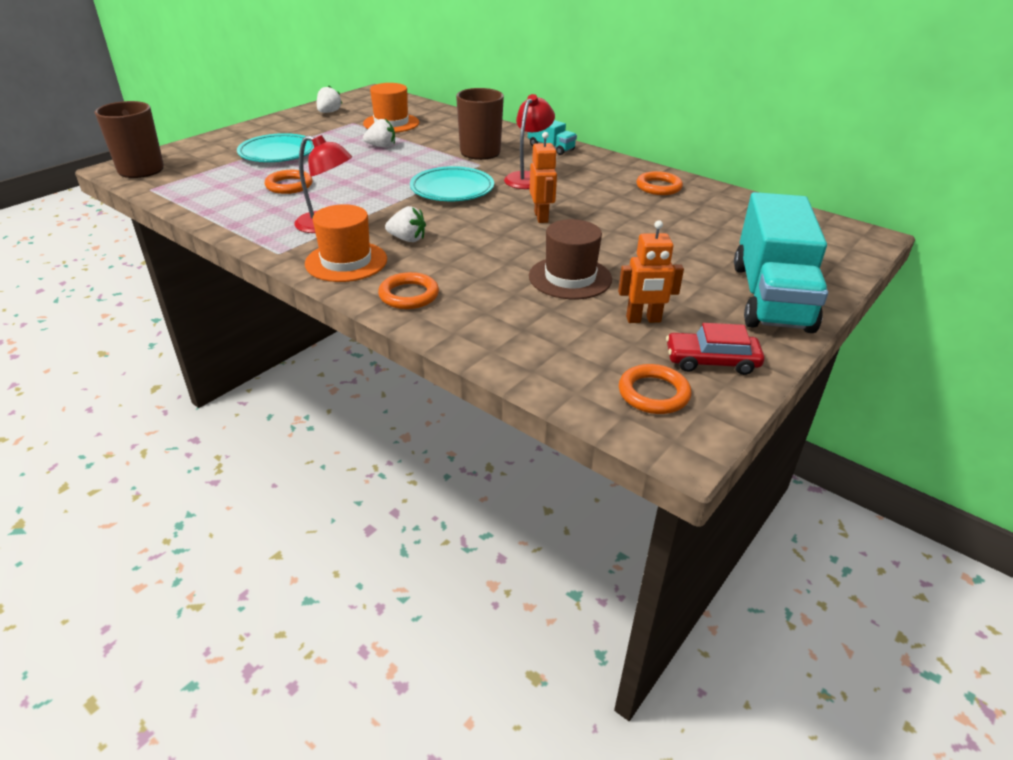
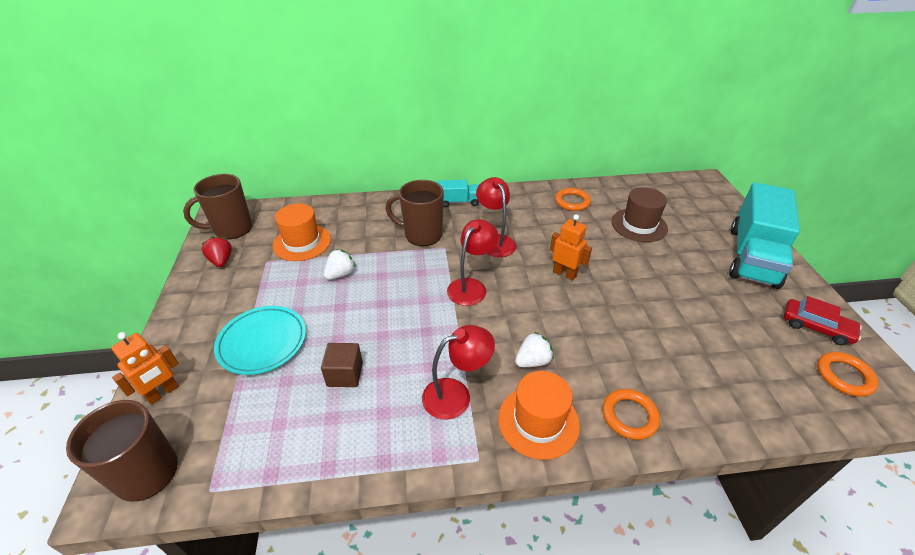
camera: 45 degrees left, 5 degrees up
(289, 185) = (345, 374): orange ring -> brown cube
(329, 112) = (221, 261): white strawberry -> red strawberry
(364, 101) = (232, 229): none -> brown mug
(452, 189) = (471, 286): turquoise plate -> red lamp
(570, 278) = (667, 317): brown hat -> brown hat (639, 225)
(643, 320) = (748, 321): orange robot -> orange robot (163, 393)
(711, 361) = (816, 327): red car -> red car turned 105 degrees counterclockwise
(770, 296) = (752, 256): turquoise truck -> turquoise truck turned 60 degrees clockwise

